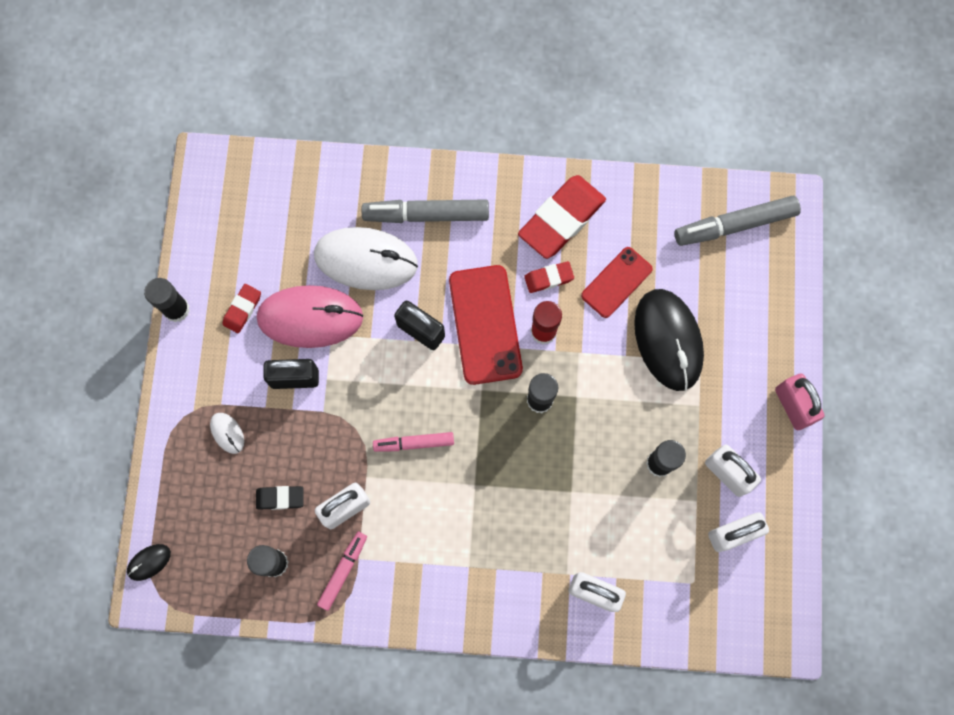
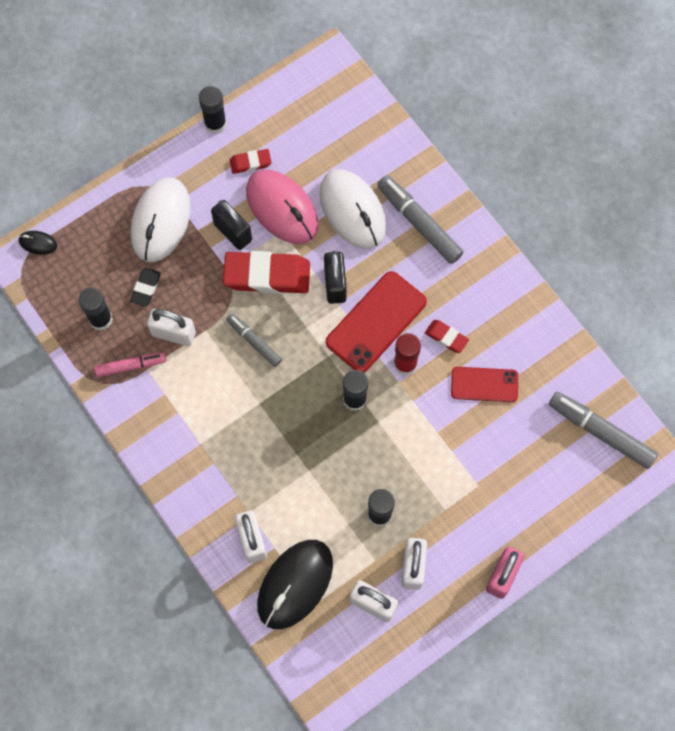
camera: 50 degrees right, 5 degrees down
(227, 433) = (160, 221): white mouse -> white mouse, size x2.33
(280, 498) = (146, 288): black eraser -> black eraser turned 60 degrees clockwise
(414, 443) = (254, 342): pink marker -> grey marker
(561, 219) = (496, 312): red eraser -> red eraser (267, 275)
(668, 340) = (473, 452): black mouse -> black mouse (295, 584)

